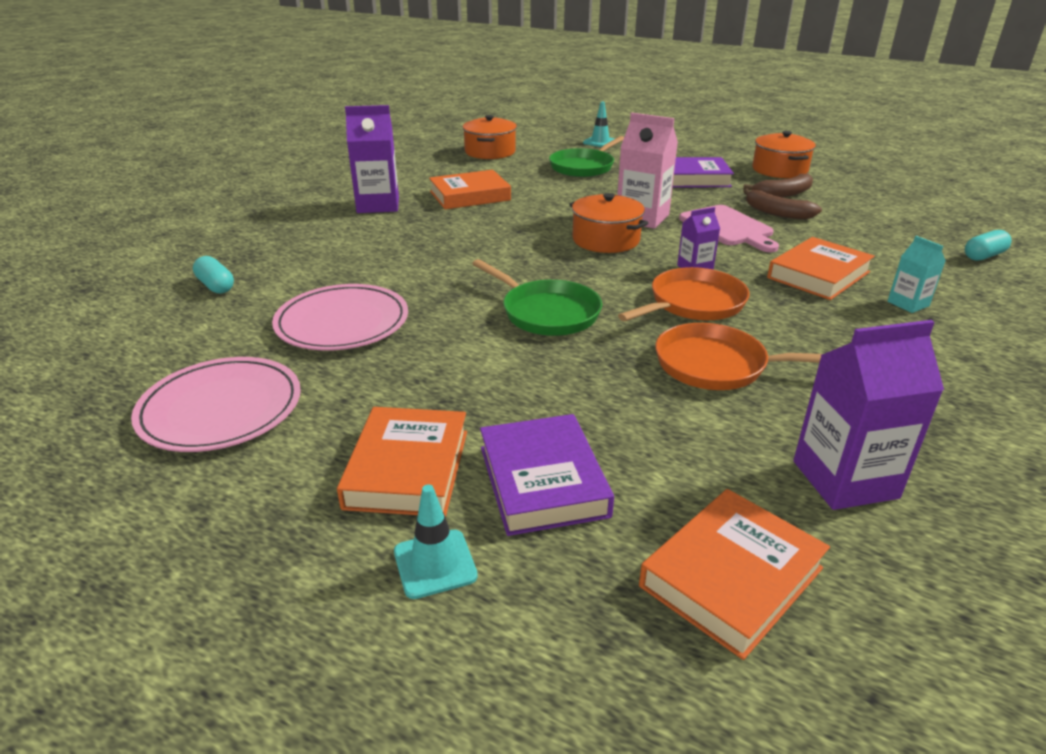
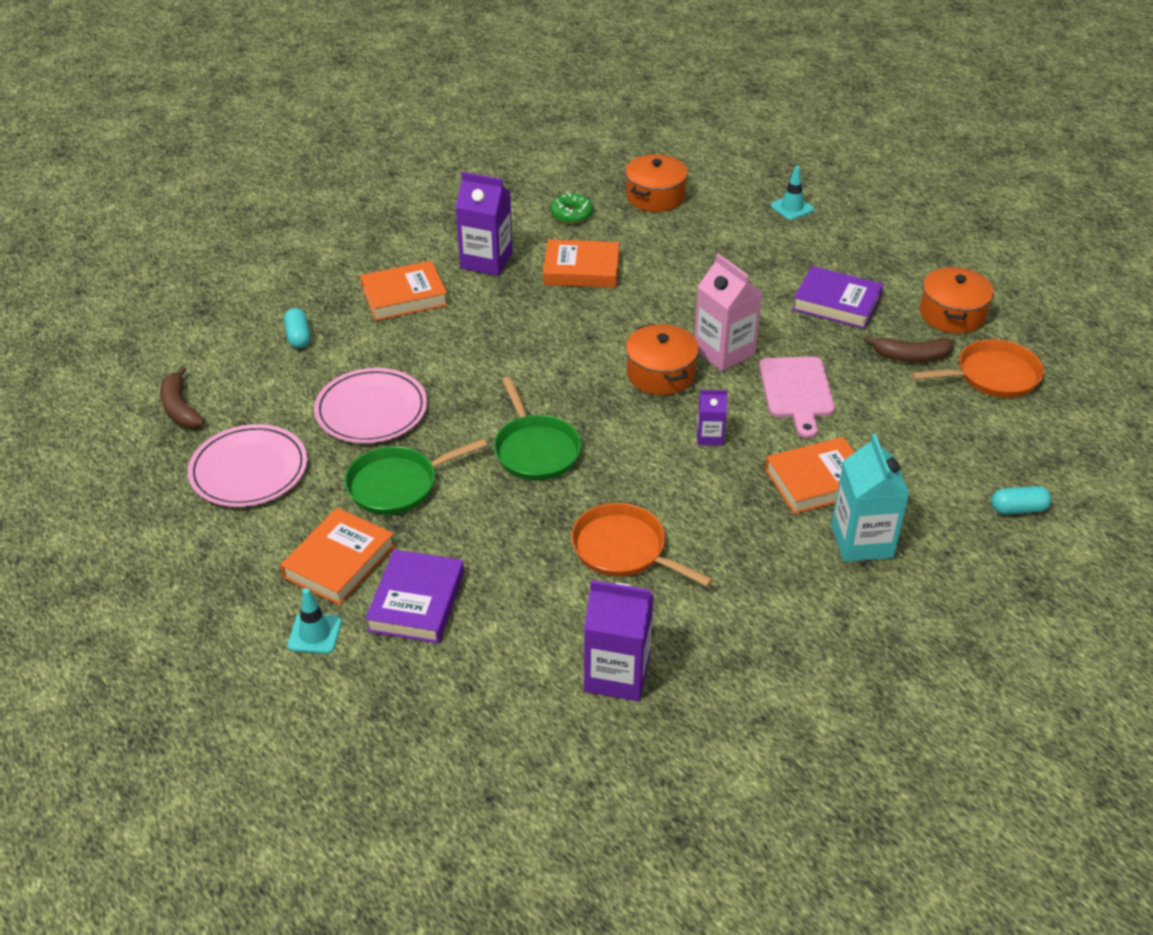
camera: 25 degrees right, 10 degrees up
(430, 170) = (571, 214): none -> green donut
(583, 167) = (734, 251): green pan -> green pan (397, 485)
(693, 304) = (666, 479): orange pan -> orange pan (992, 376)
(731, 577) = (477, 707): orange book -> orange book (404, 296)
(776, 213) = (870, 384): brown banana -> brown banana (180, 408)
(908, 304) = (862, 541): turquoise carton -> turquoise carton, size x1.85

